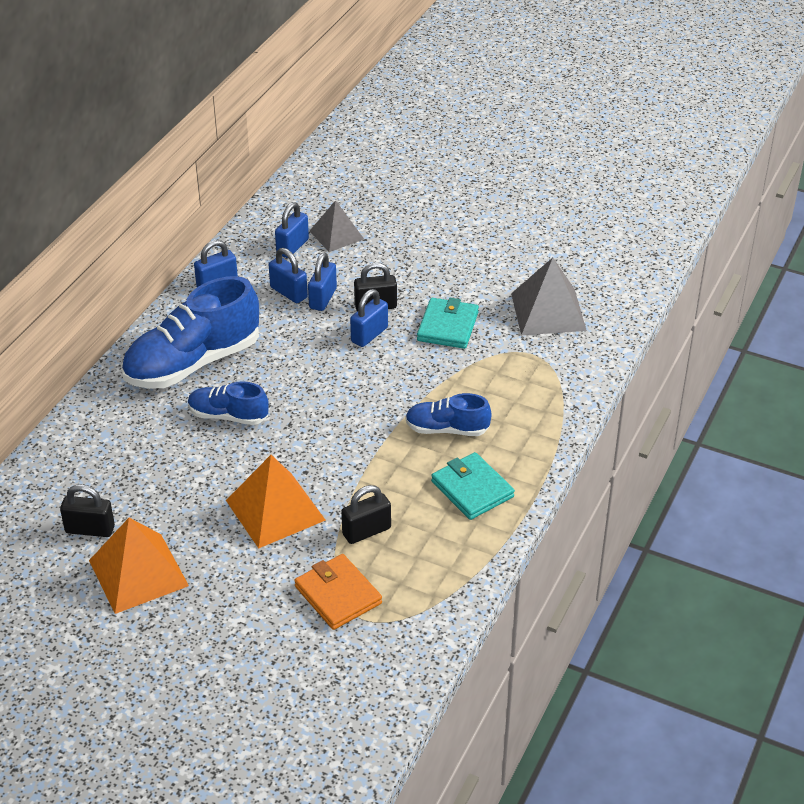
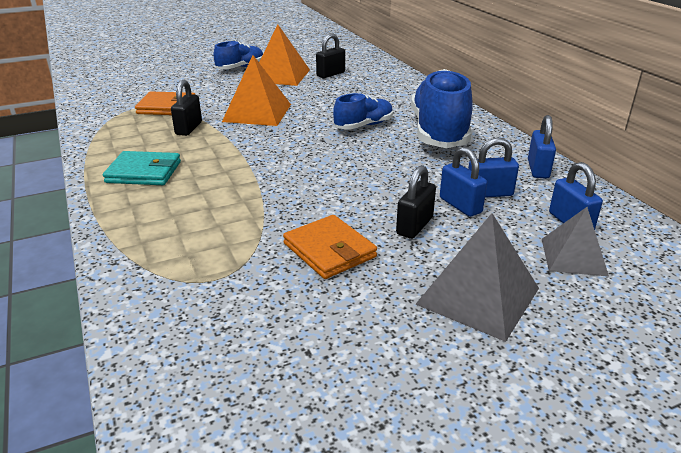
camera: 130 degrees right, 10 degrees down
(369, 335) = (376, 206): blue padlock -> none
(447, 429) = (212, 189): blue shoe -> blue shoe (240, 68)
(448, 326) = (329, 250): turquoise wallet -> orange wallet
(548, 311) = (255, 332): grey pyramid -> grey pyramid (478, 296)

